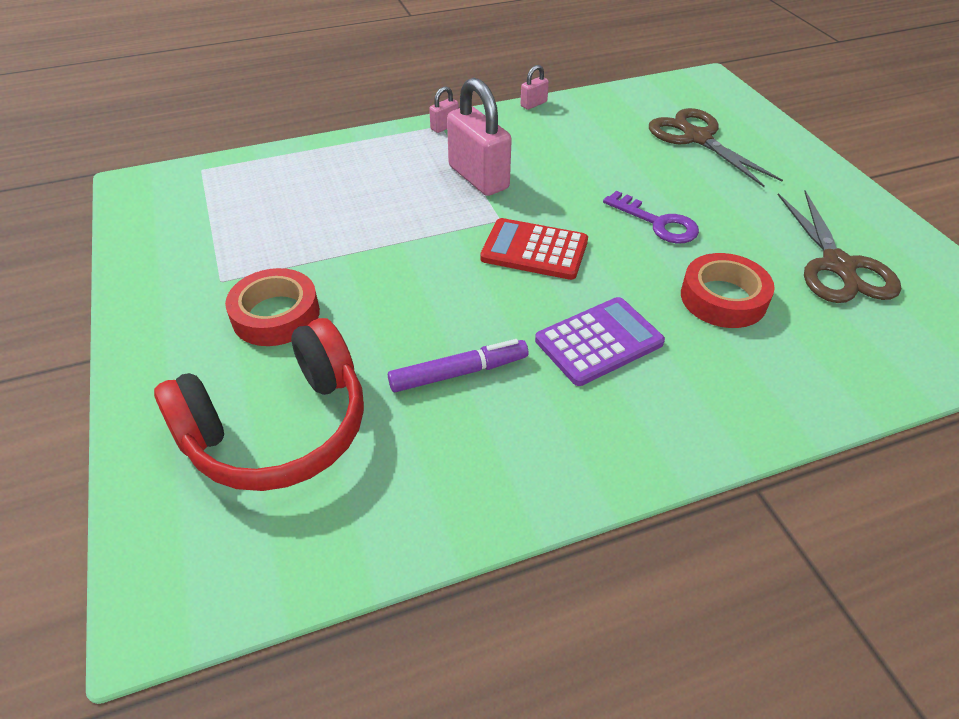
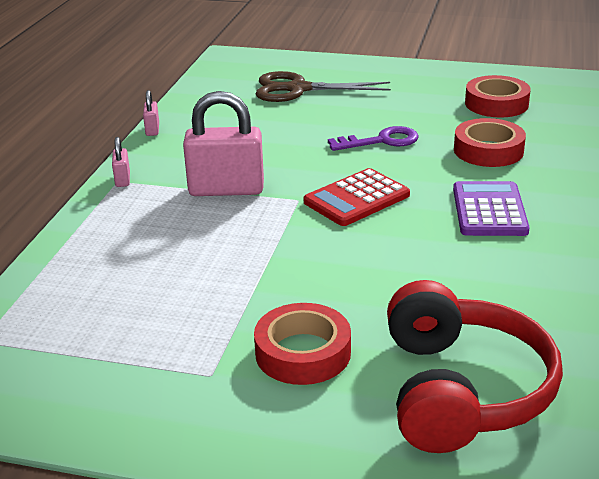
camera: 55 degrees left, 15 degrees down
(459, 373) = (470, 279): purple marker -> none
(838, 267) = (496, 104): brown scissors -> red tape

